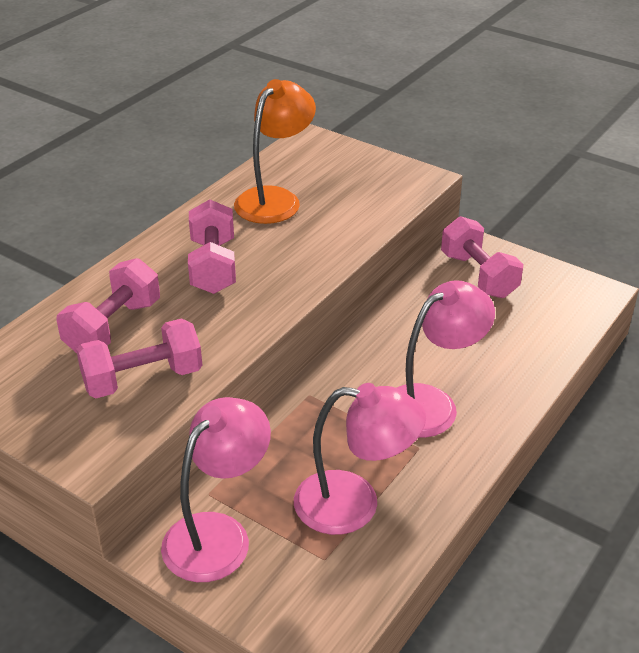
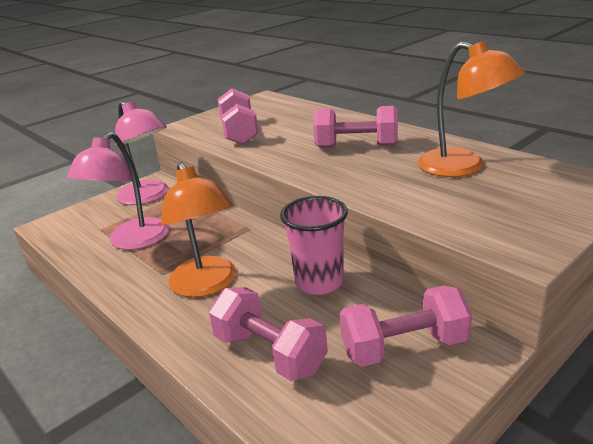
camera: 105 degrees right, 10 degrees down
(113, 327) = (295, 123): pink dumbbell -> pink dumbbell (270, 353)
(406, 326) = (319, 282): none -> pink cup
(431, 404) = (207, 285): pink lamp -> orange lamp

